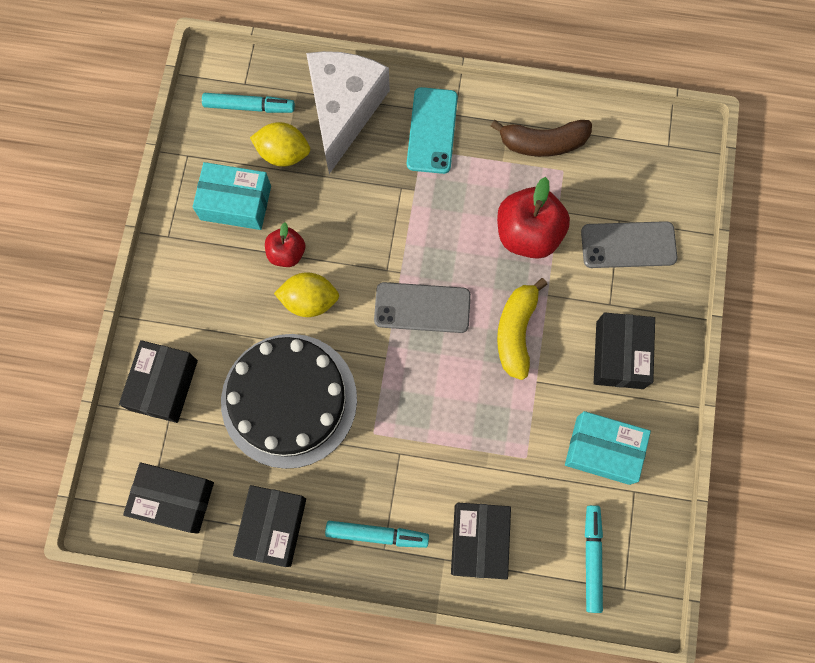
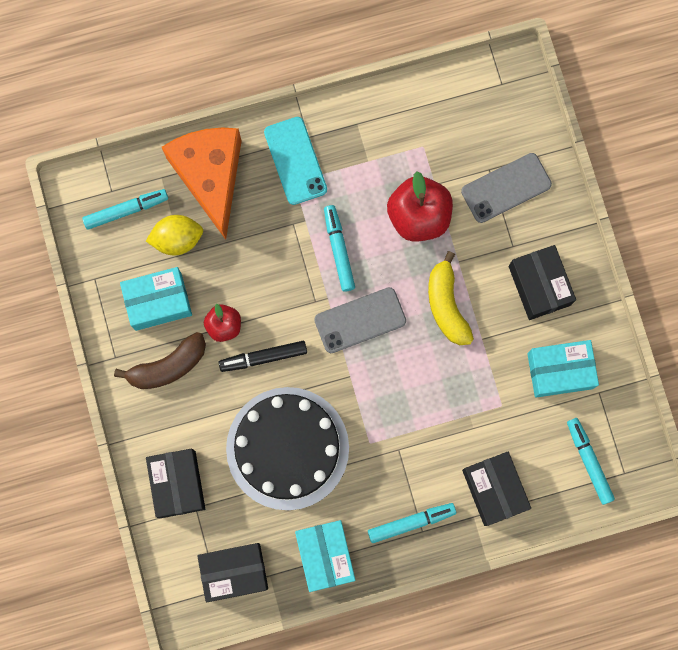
camera: 25 degrees left, 5 degrees up
(273, 526) = (325, 555): black box -> turquoise box
(309, 301) = (263, 357): yellow lemon -> black marker
(344, 110) = (210, 176): white cheese -> orange cheese
(434, 231) = (339, 250): none -> turquoise marker
(543, 143) = (395, 129): brown banana -> brown banana (168, 366)

